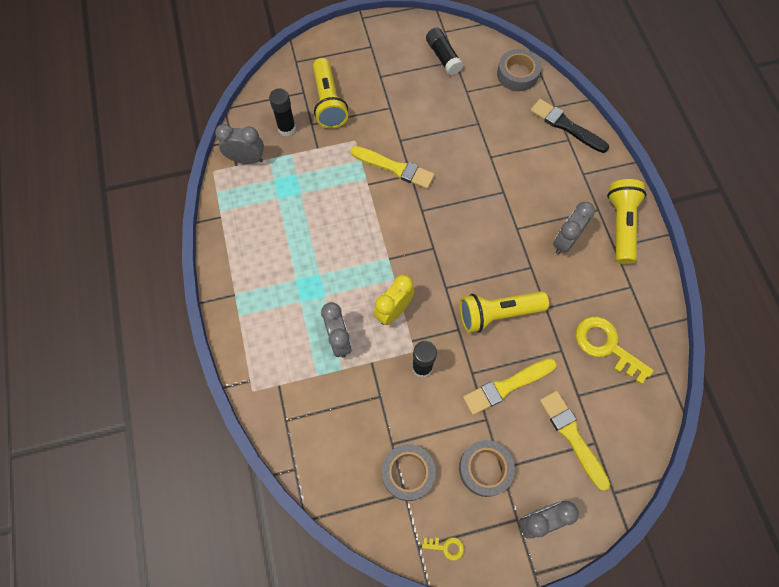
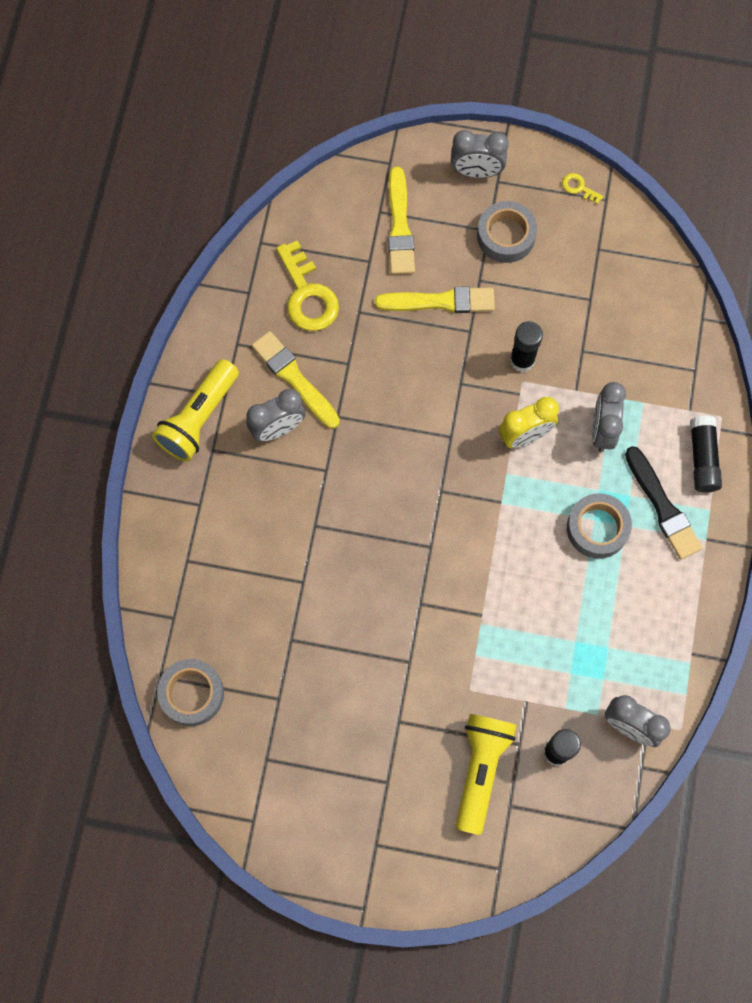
camera: 155 degrees left, 5 degrees up
(395, 168) = (436, 622): yellow brush -> yellow brush (294, 378)
(408, 473) = (586, 265): grey tape -> grey tape (597, 528)
(443, 57) = (280, 774): black glue stick -> black glue stick (702, 458)
(498, 314) = (406, 380): yellow flashlight -> none
(566, 126) = (177, 581): black brush -> black brush (662, 506)

